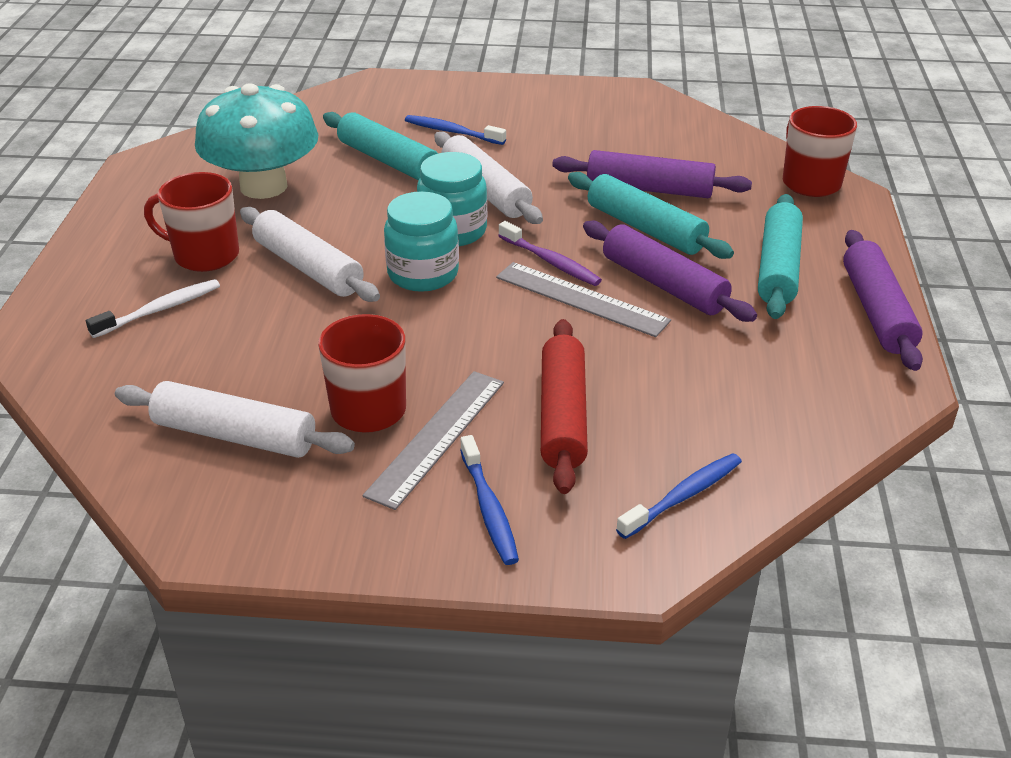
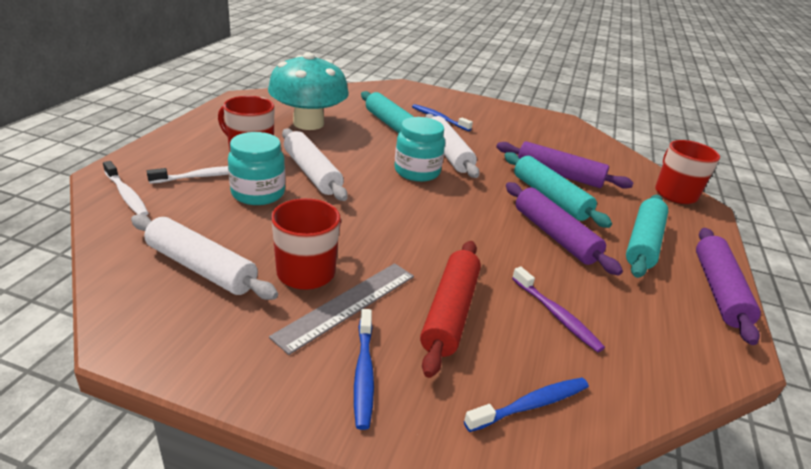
camera: 10 degrees right, 5 degrees down
(72, 362) = (126, 195): none -> white toothbrush
(423, 274) = (386, 192): turquoise jar -> turquoise jar (258, 193)
(550, 262) = (477, 204): purple toothbrush -> purple toothbrush (556, 315)
(581, 299) = (491, 232): grey ruler -> none

